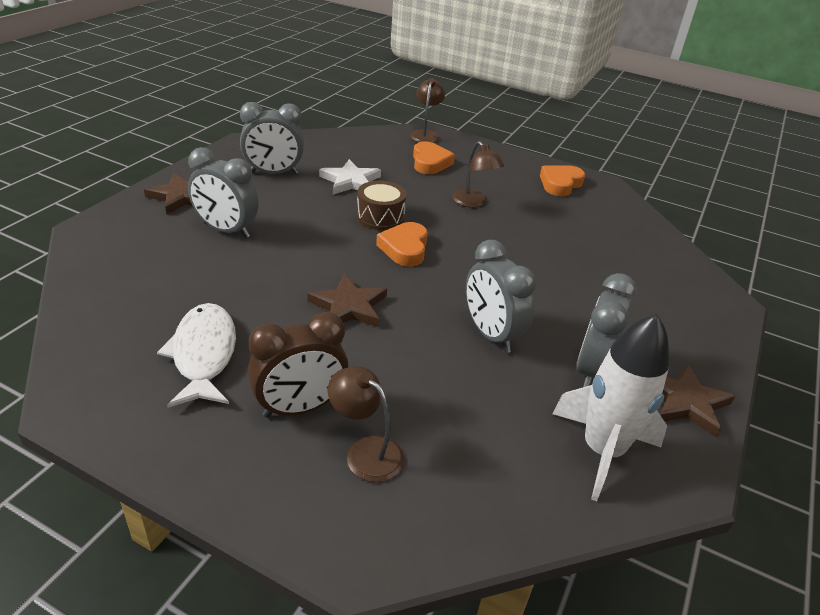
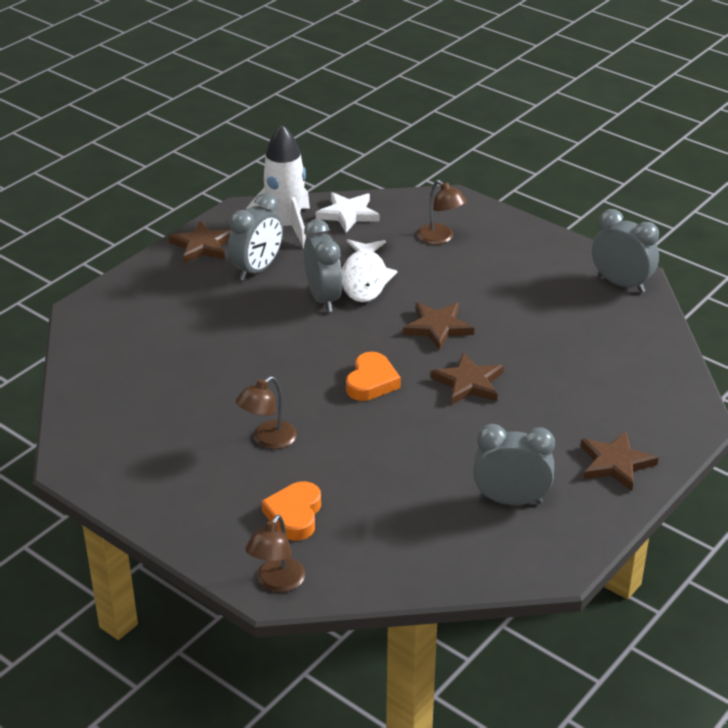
camera: 165 degrees left, 0 degrees up
(204, 354) = (553, 299): white fish -> white fish (364, 278)
(226, 230) = (556, 413): grey clock -> grey clock (621, 283)
(300, 408) = (481, 262): brown clock -> none
(310, 252) = (468, 383): none -> brown star
(350, 181) = (412, 482): white star -> white star (348, 214)
(380, 217) = (387, 423): brown drum -> none
(473, 202) = (268, 440): brown lamp -> brown lamp turned 120 degrees counterclockwise
(560, 184) = (134, 467): orange heart -> none

